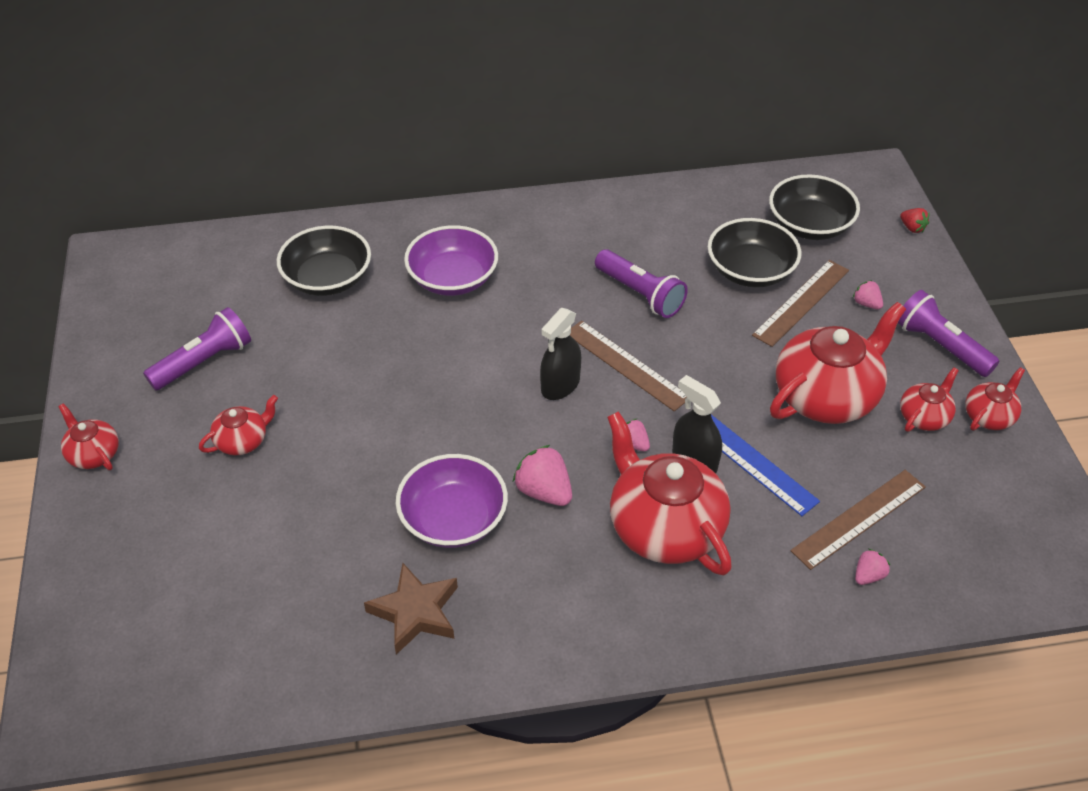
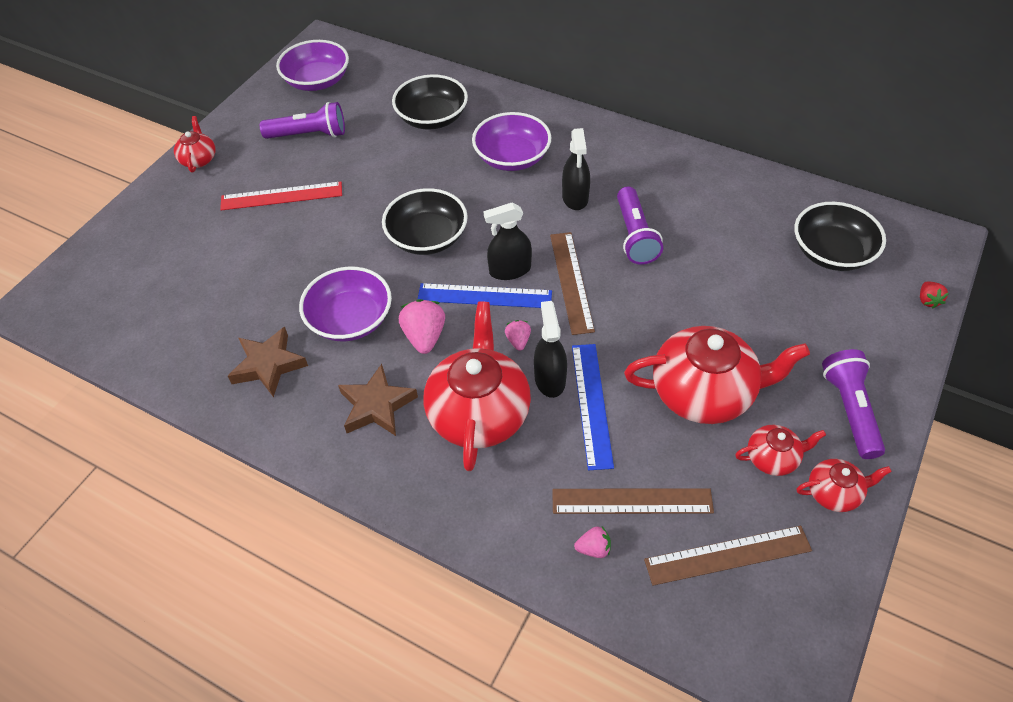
camera: 40 degrees right, 5 degrees up
(150, 300) = (317, 81): none -> purple bowl
(243, 441) = (281, 196): red teapot -> red ruler
(552, 287) = (575, 197): none -> black spray bottle
(561, 422) = (484, 296): none -> blue ruler
(565, 580) = (377, 405): none -> brown star
(750, 271) = (742, 263): black bowl -> black bowl (427, 237)
(801, 302) = (760, 309): brown ruler -> brown ruler (727, 555)
(866, 304) = (817, 340): pink strawberry -> none

